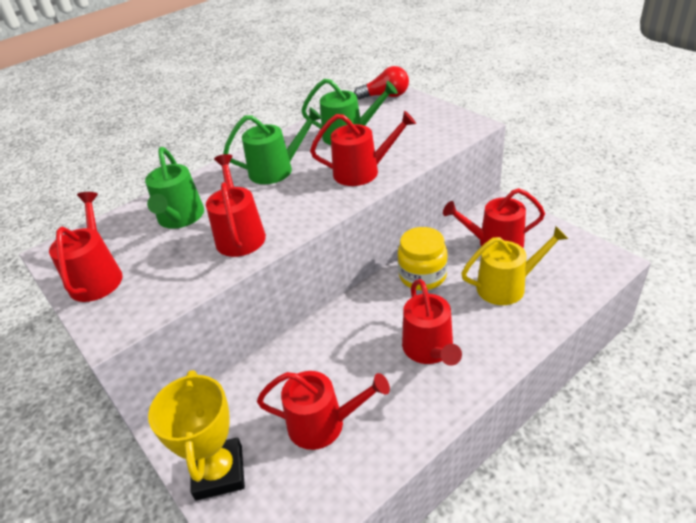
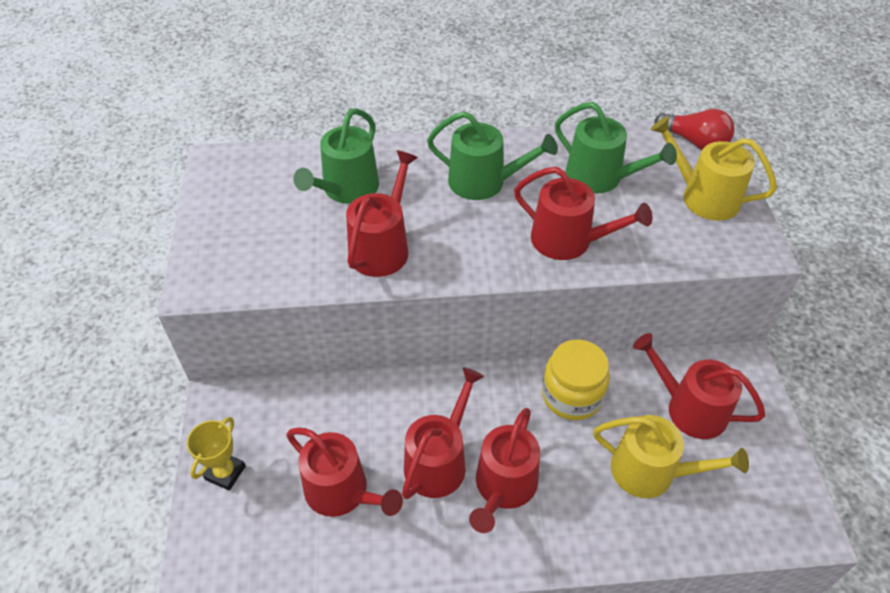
camera: 30 degrees right, 10 degrees up
(97, 277) = (229, 216): red watering can -> red watering can (439, 461)
(219, 472) = (225, 472): yellow trophy -> yellow trophy, size x0.58
(418, 116) = (703, 196): none -> yellow watering can

